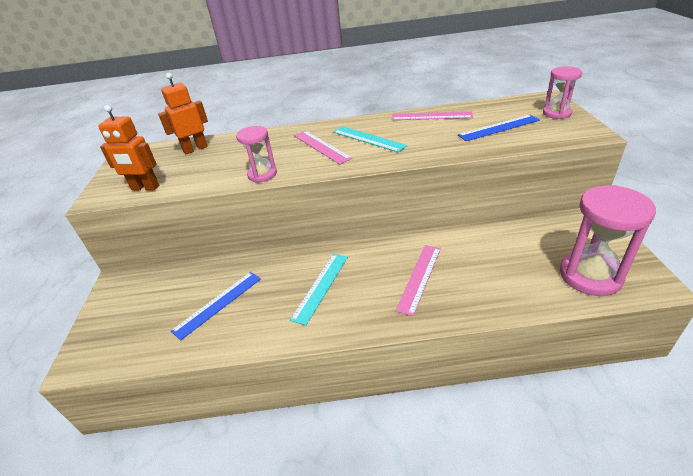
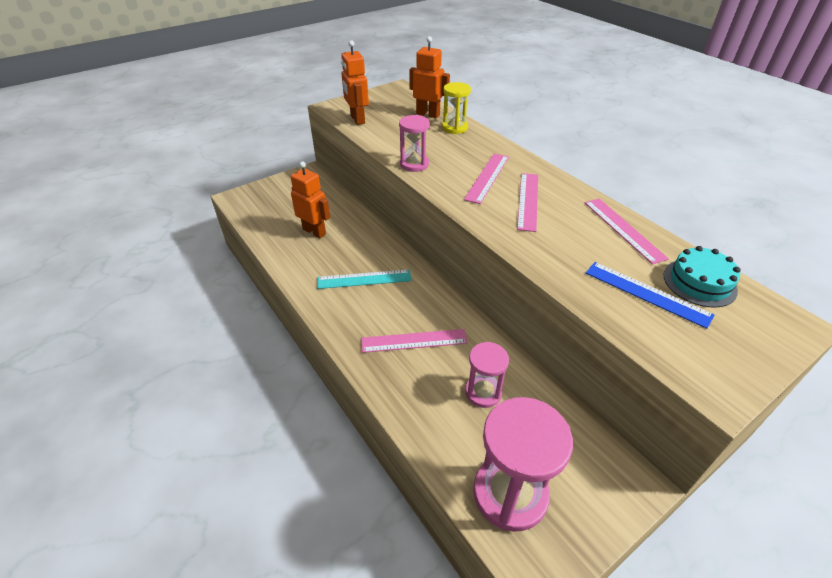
camera: 55 degrees right, 5 degrees up
(218, 304) = (314, 231): blue ruler -> orange robot
(234, 142) = (454, 128): none -> yellow hourglass
(368, 139) = (528, 201): turquoise ruler -> pink ruler
(499, 110) = (699, 282): none -> turquoise cake
(557, 113) = (749, 343): pink hourglass -> pink hourglass (483, 392)

